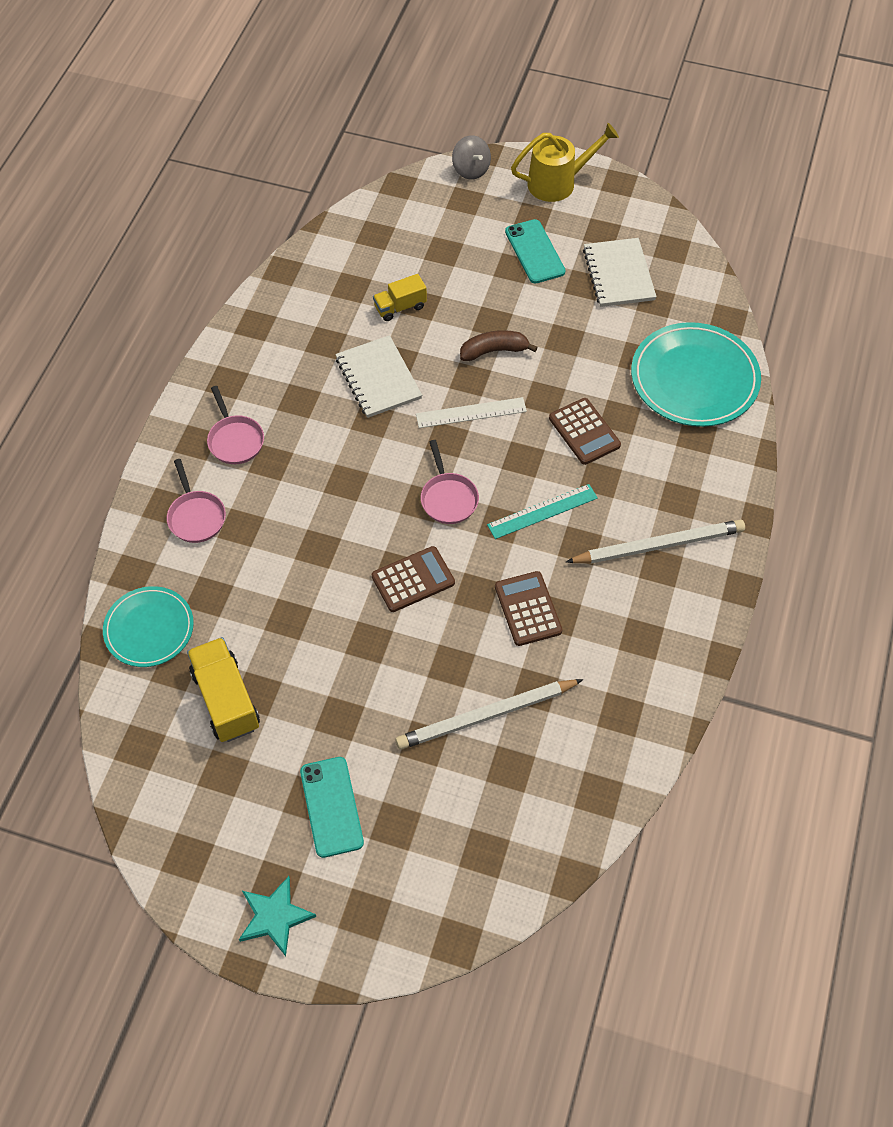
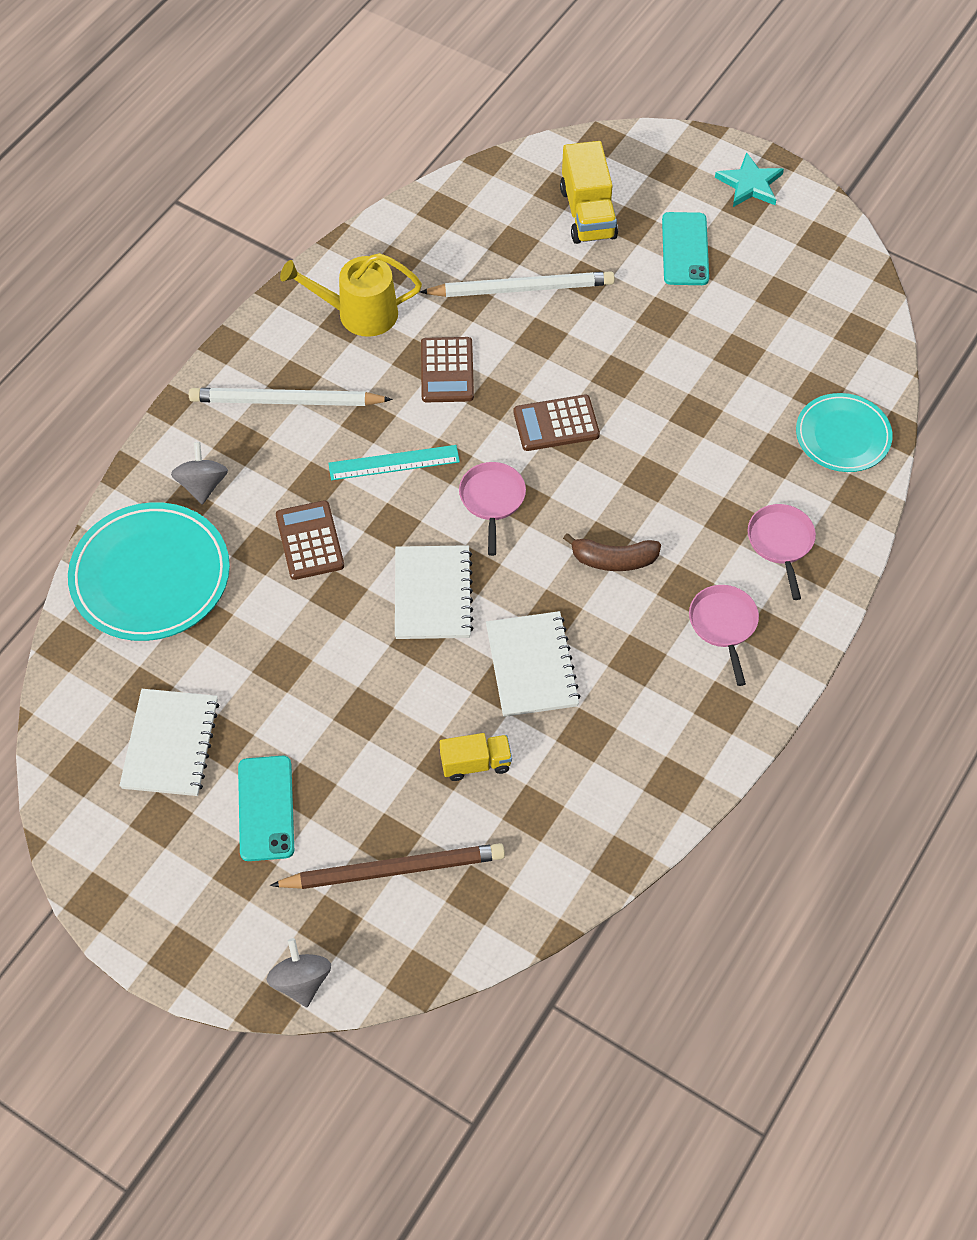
camera: 165 degrees left, 0 degrees up
(226, 700) = (770, 354): yellow truck -> yellow truck (588, 213)
(435, 236) = (393, 869): none -> brown pencil
(471, 413) = (432, 594): white ruler -> white notebook
(494, 351) = (376, 670): brown banana -> brown banana (613, 560)
(558, 182) = (183, 923): yellow watering can -> yellow watering can (359, 313)
(692, 456) = (202, 485): none -> grey spinning top

